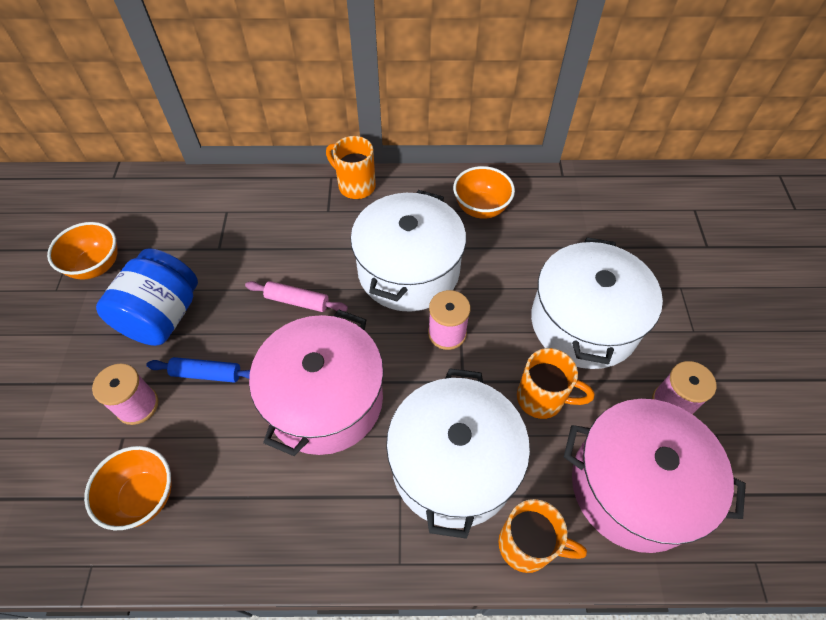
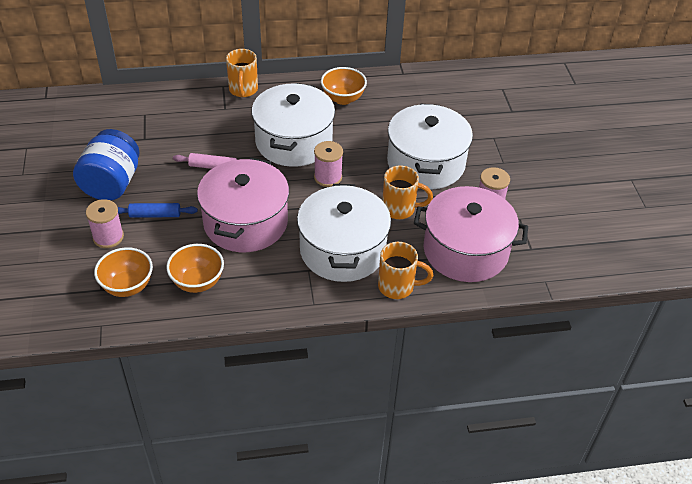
camera: 10 degrees left, 10 degrees down
(96, 266) = (50, 156): orange bowl -> orange bowl (197, 282)
(355, 185) = (243, 90): orange mug -> orange mug turned 120 degrees counterclockwise

